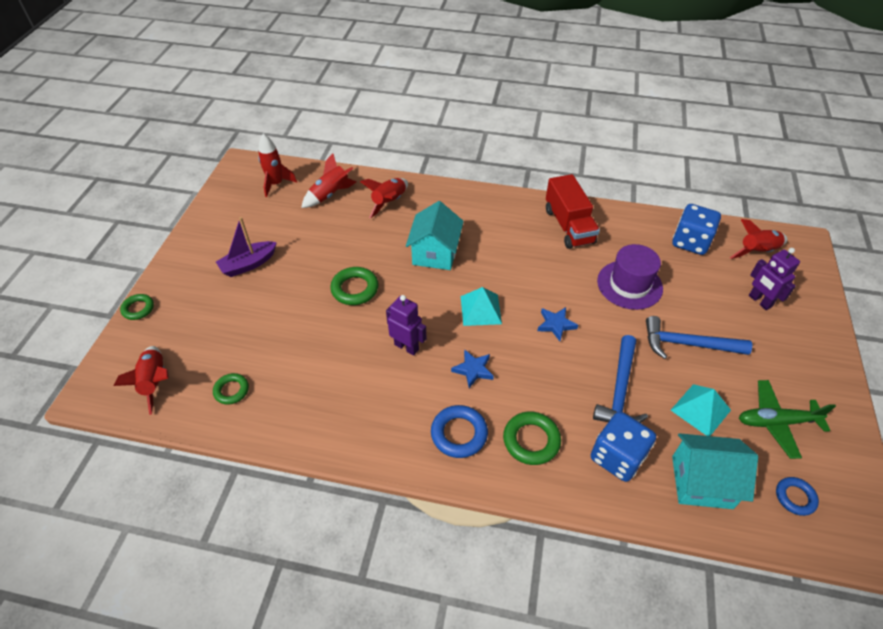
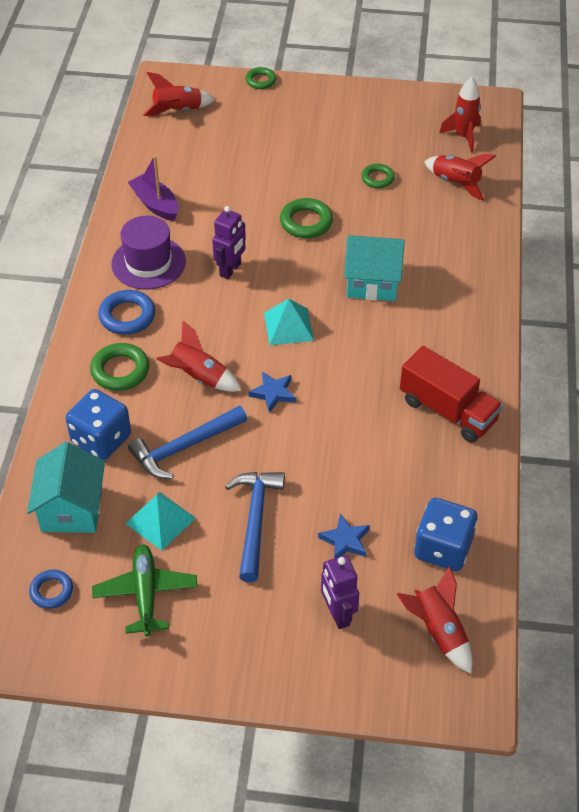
camera: 85 degrees right, 0 degrees up
(231, 390) = (171, 158): green ring -> green ring (377, 178)
(248, 264) = (330, 139): purple boat -> purple boat (155, 204)
(389, 202) = (454, 235): red rocket -> red rocket (198, 377)
(473, 370) = (204, 323): blue star -> blue star (345, 540)
(569, 226) = (448, 410): red truck -> red truck turned 120 degrees counterclockwise
(619, 390) = (184, 447): blue hammer -> blue hammer turned 45 degrees counterclockwise
(629, 285) = (348, 469): purple hat -> purple hat (148, 263)
(759, 301) = (337, 614): purple robot -> purple robot turned 75 degrees counterclockwise

